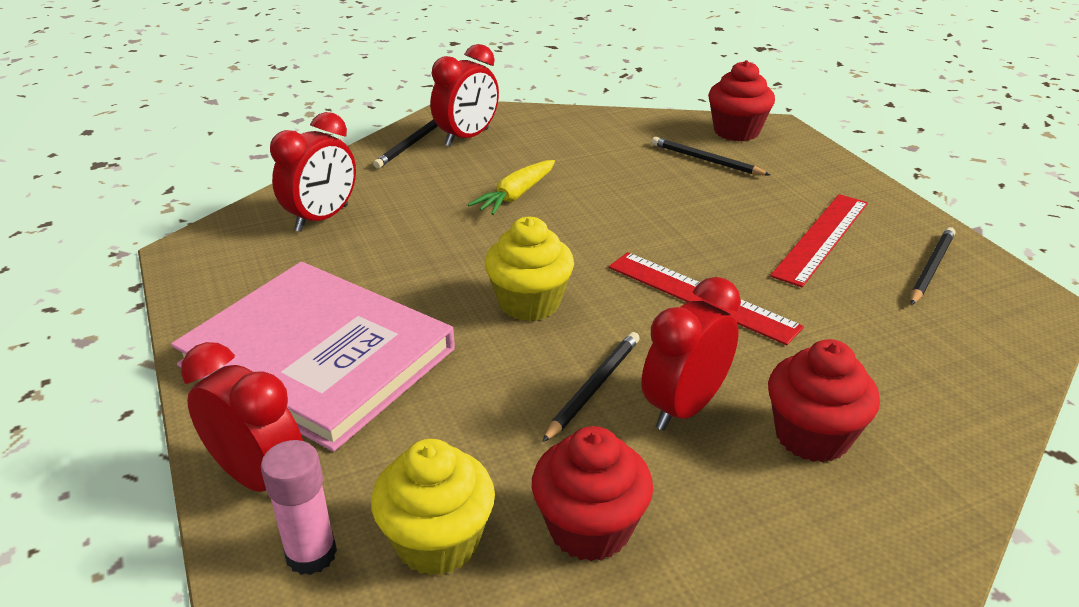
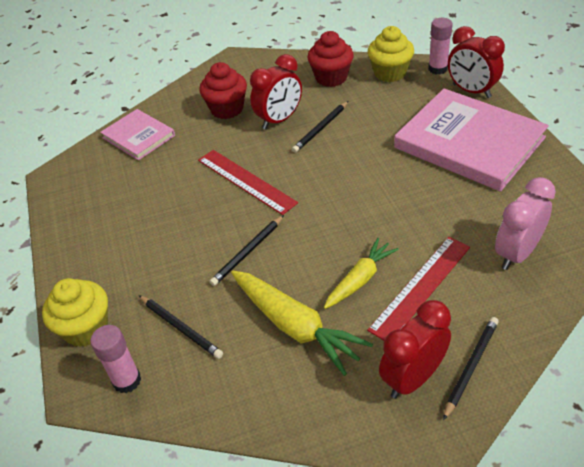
camera: 170 degrees left, 10 degrees up
(322, 218) = (516, 253): red clock -> pink clock
(529, 303) = (351, 176): yellow cupcake -> yellow cupcake (86, 328)
(583, 163) = (295, 326): none -> yellow carrot
(736, 131) = (127, 380): red cupcake -> pink glue stick
(821, 238) = (143, 228): red ruler -> red ruler (421, 287)
(930, 268) = (92, 201): black pencil -> black pencil (248, 252)
(957, 373) = (138, 136): none -> pink book

